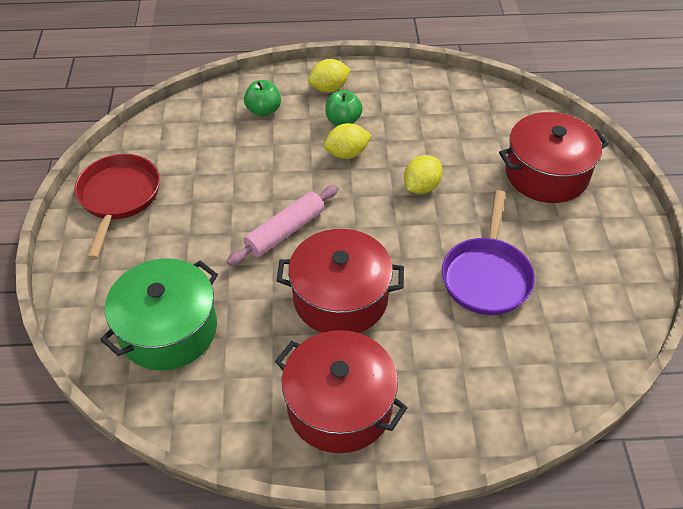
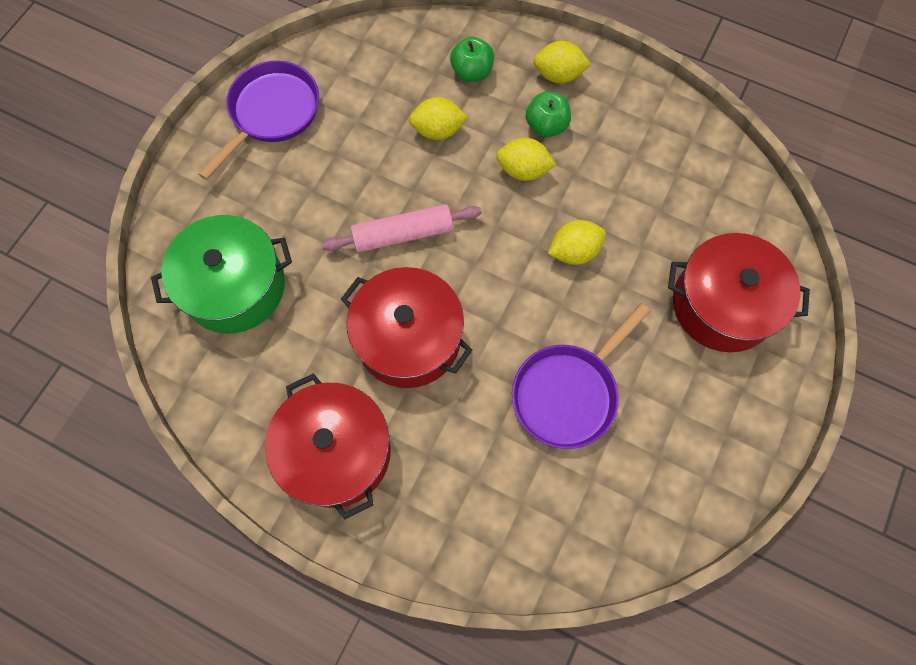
camera: 30 degrees right, 20 degrees up
(119, 197) = (271, 113): red pan -> purple pan
(264, 155) = (438, 130): none -> yellow lemon

